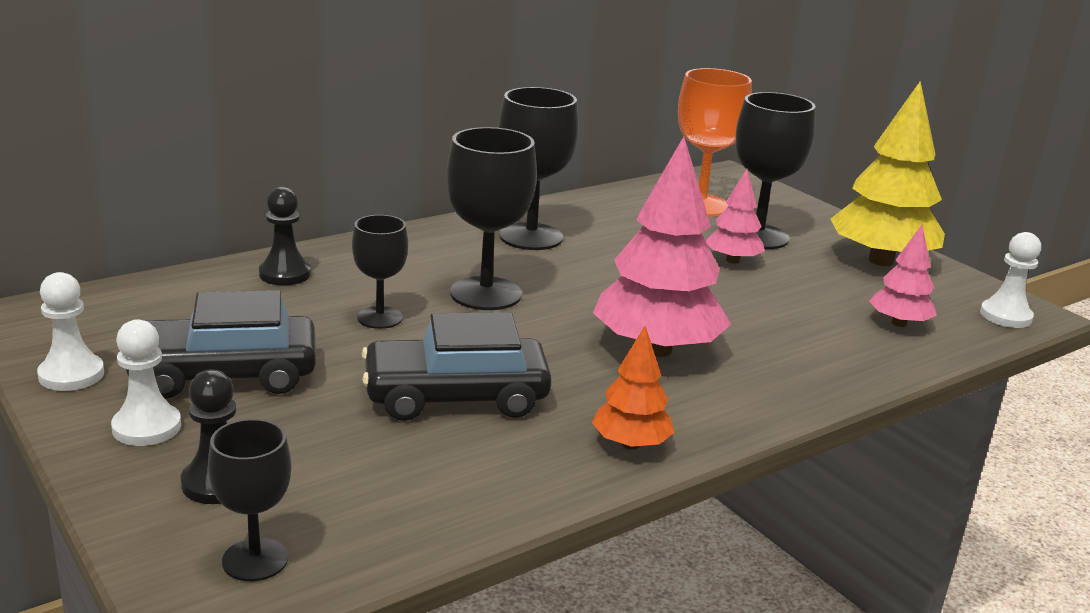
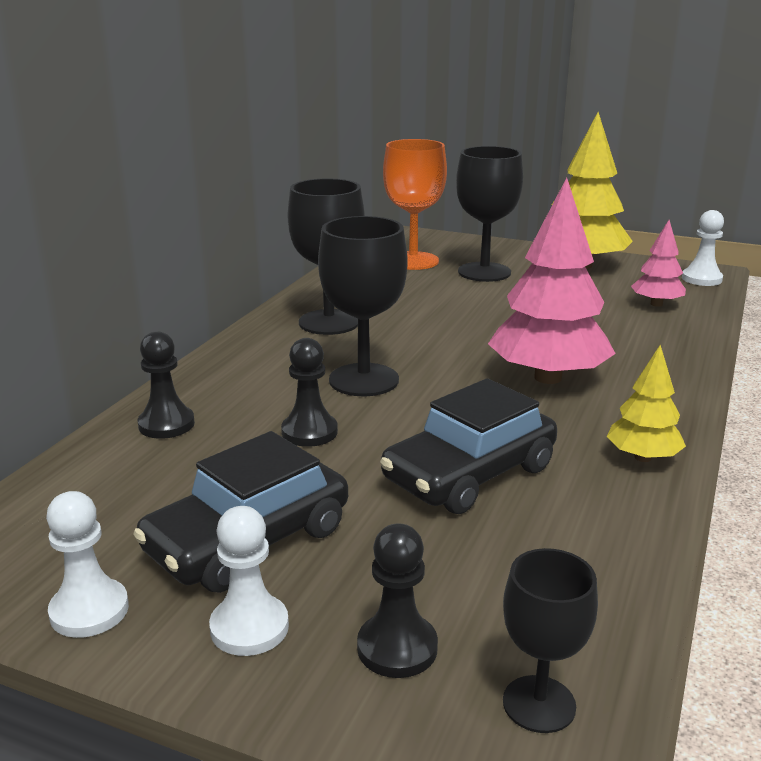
camera: 30 degrees left, 0 degrees up
(380, 318) = (309, 432): black goblet -> black pawn
(630, 444) = (642, 457): orange tree -> yellow tree
(732, 260) = (495, 294): pink tree -> none

